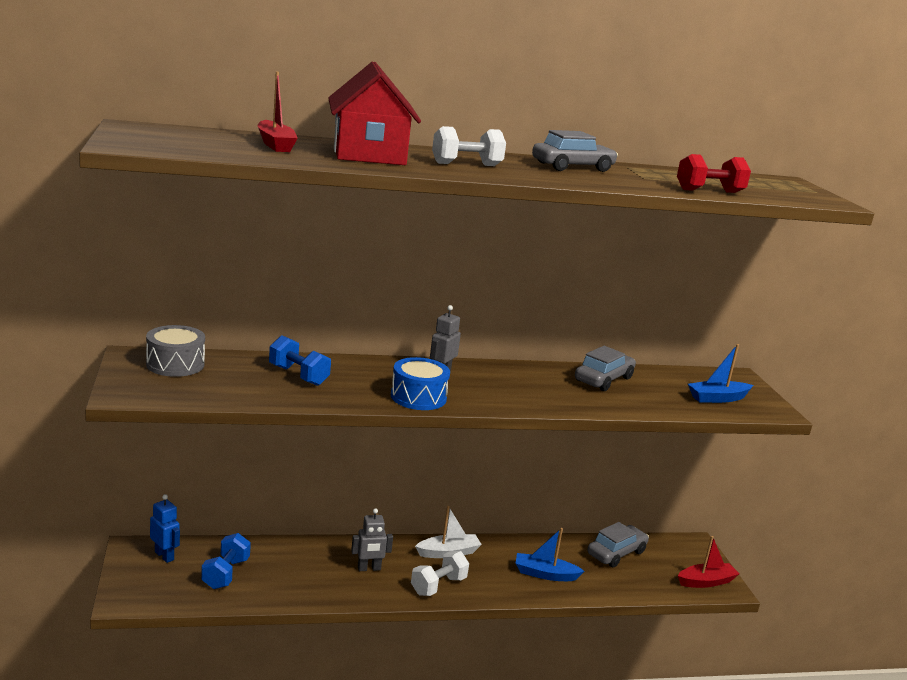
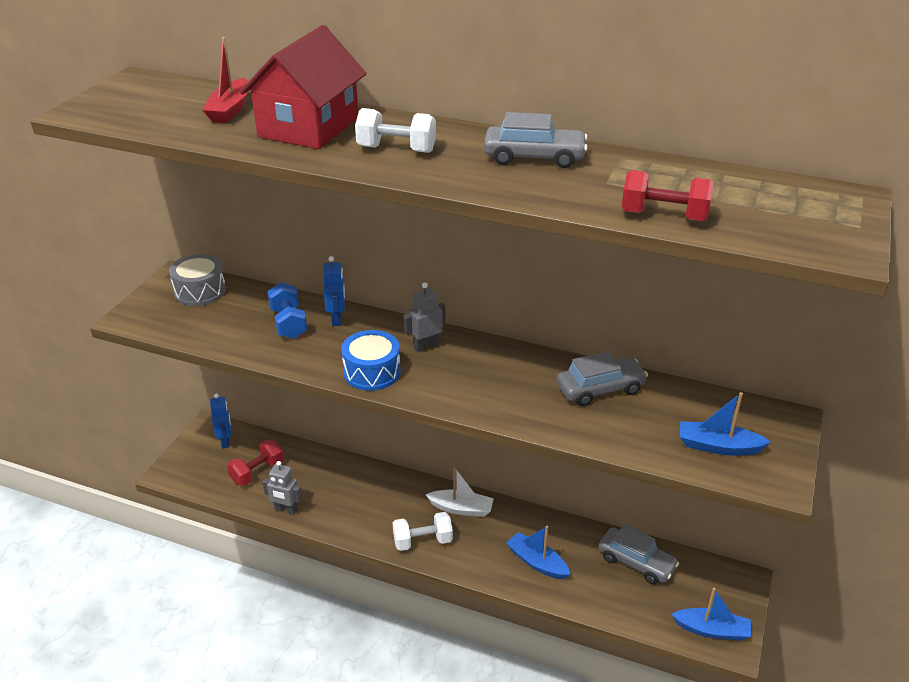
camera: 35 degrees right, 15 degrees up
(225, 573) = (257, 472): blue dumbbell -> red dumbbell
(340, 366) = (337, 319): none -> blue robot
(369, 568) = (376, 503): grey robot -> grey robot (285, 510)
(616, 553) = (636, 562): grey car -> grey car turned 45 degrees clockwise
(706, 582) = (712, 630): red boat -> blue boat

